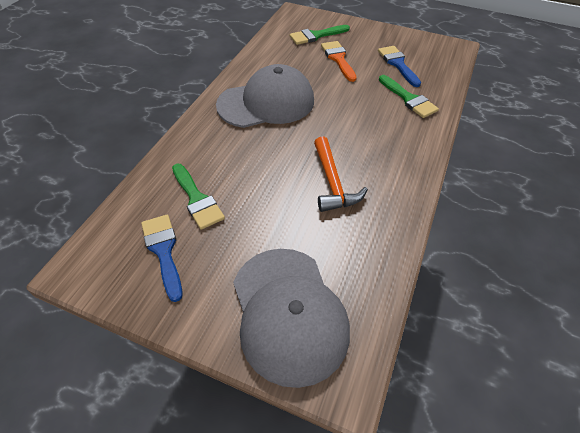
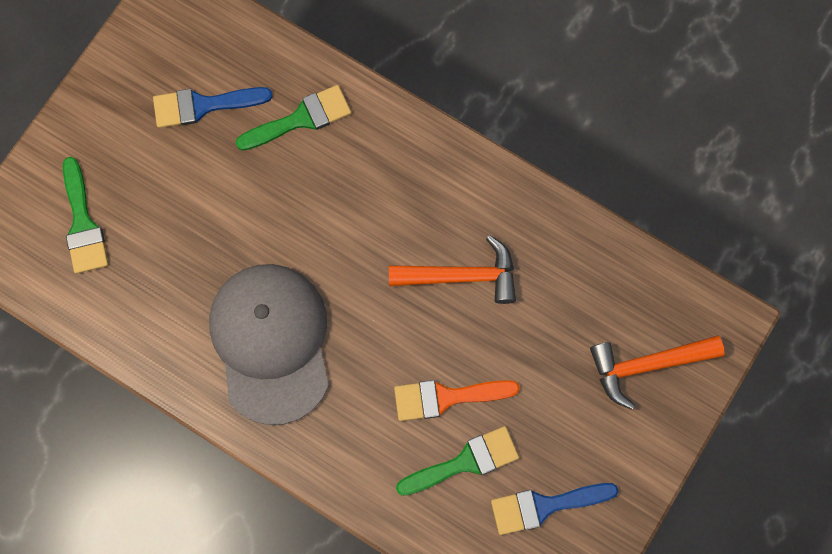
camera: 80 degrees left, 25 degrees up
(289, 313) = (646, 365): grey cap -> orange hammer
(338, 59) = (168, 201): orange brush -> orange brush (446, 397)

